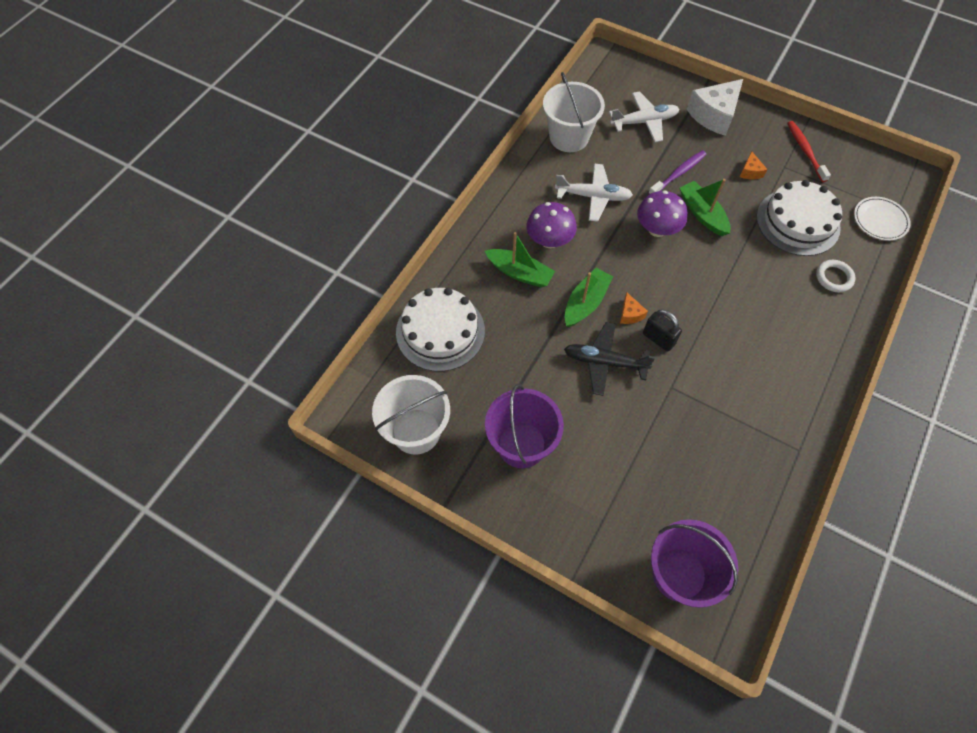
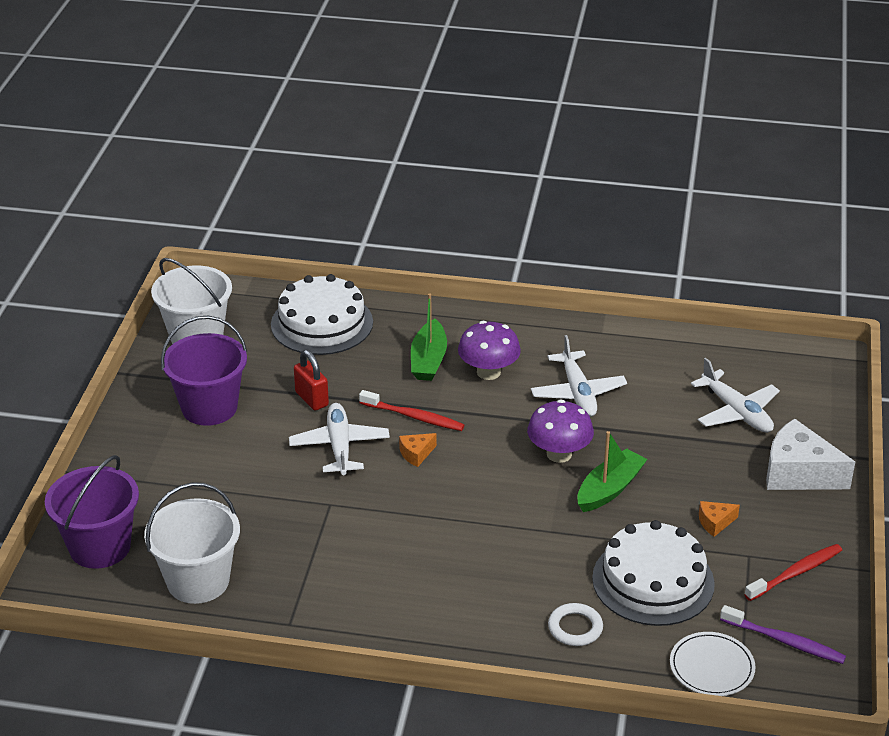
camera: 70 degrees right, 25 degrees down
(538, 365) = (312, 399): none -> red padlock
(569, 137) = (662, 355): white bucket -> white bucket (198, 581)
(585, 303) = (414, 417): green boat -> red toothbrush
(604, 362) = (339, 446): black plane -> white plane
(658, 339) = (393, 483): black padlock -> none
(678, 173) = (665, 457): purple toothbrush -> purple toothbrush (785, 641)

